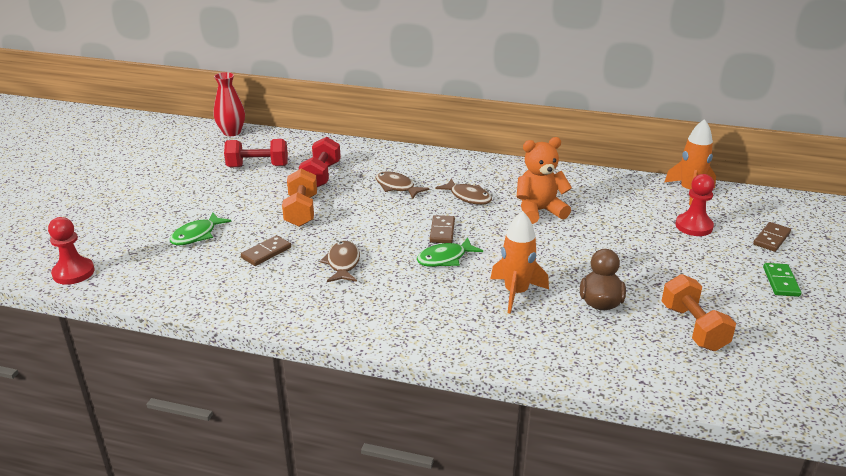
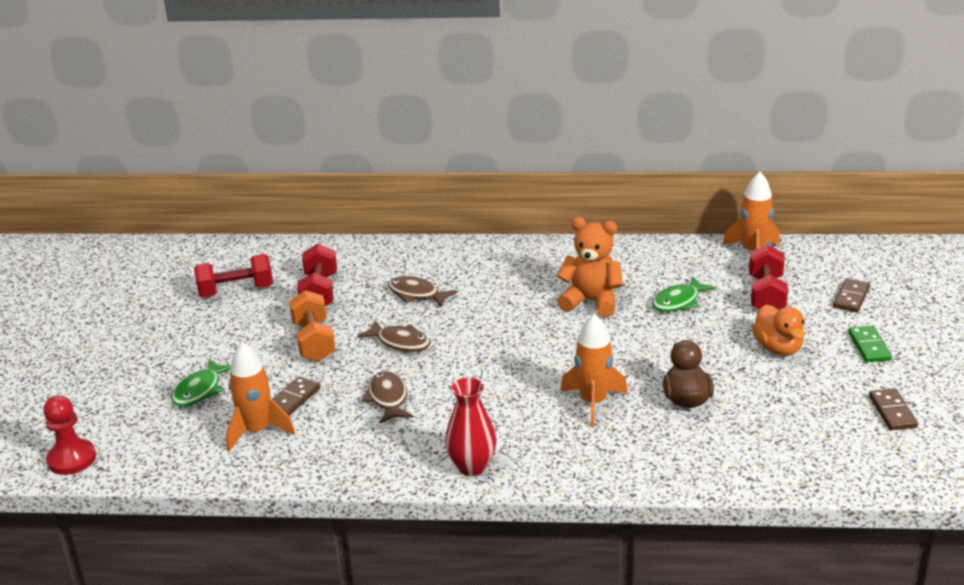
camera: 10 degrees left, 0 degrees up
(226, 273) = (257, 431): none -> orange rocket
(232, 132) = (182, 249): red vase -> red vase (472, 466)
(442, 231) = (488, 342): brown domino -> brown domino (892, 412)
(445, 258) = (502, 375): green fish -> green fish (678, 301)
(468, 197) = (504, 295): brown fish -> brown fish (400, 342)
(539, 211) = (591, 301): orange teddy bear -> orange teddy bear turned 45 degrees clockwise
(693, 226) = (766, 295): red pawn -> red dumbbell
(693, 327) = (789, 412): orange dumbbell -> none
(695, 271) = (778, 348): none -> orange duck

